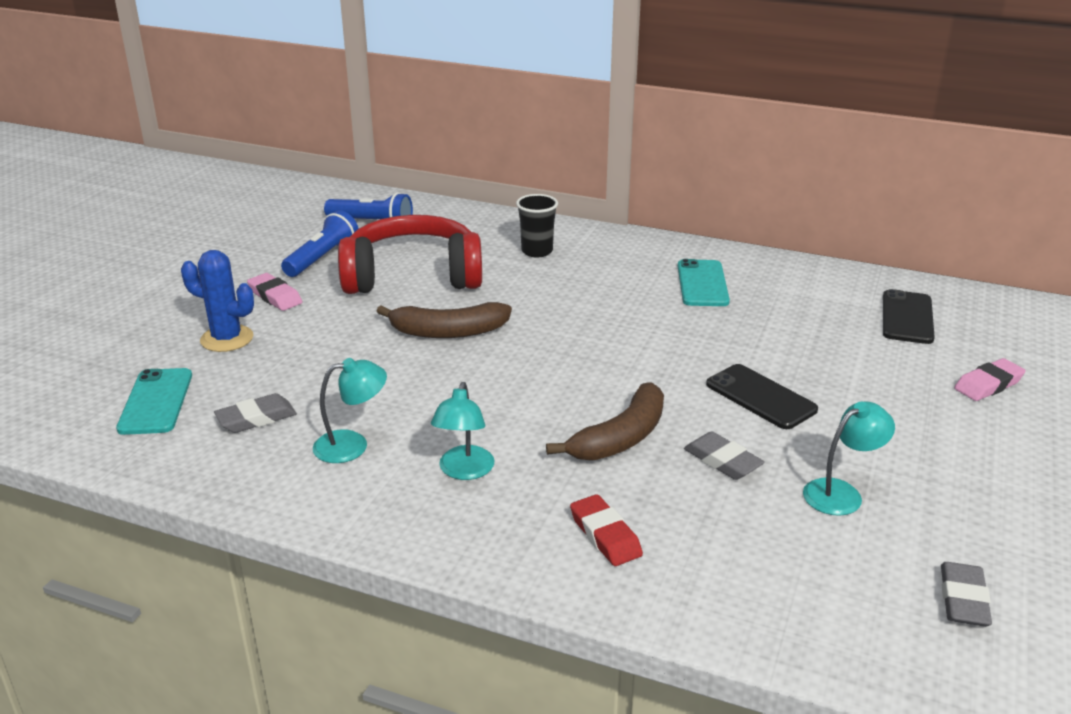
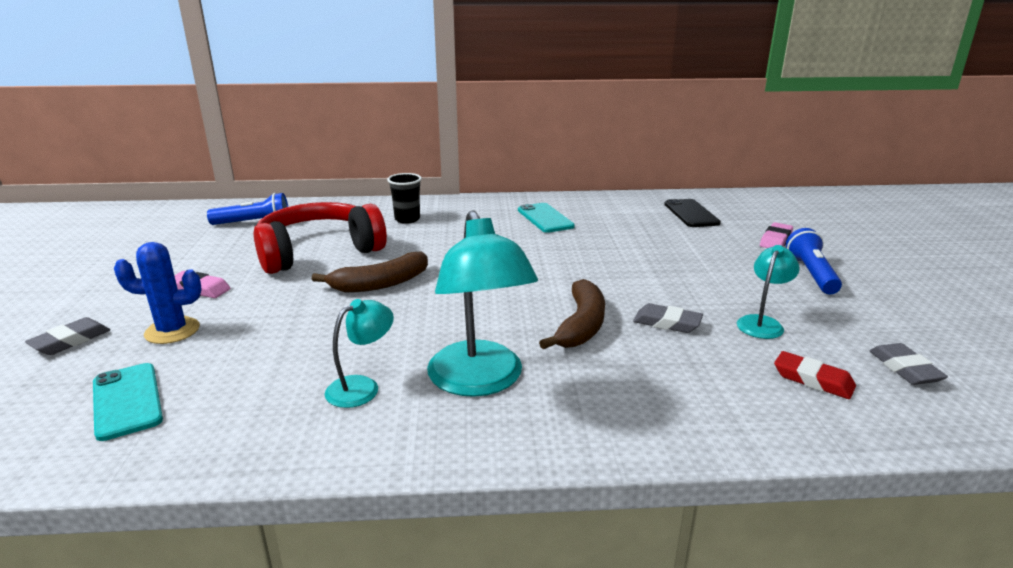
camera: 25 degrees left, 5 degrees down
(256, 418) = (249, 389): grey eraser -> grey eraser (70, 341)
(322, 258) = (226, 254): blue flashlight -> blue flashlight (811, 274)
(464, 471) = (480, 381): turquoise lamp -> turquoise lamp, size x1.89
(605, 535) = (635, 398): red eraser -> red eraser (813, 380)
(760, 397) = (651, 277): black phone -> none

